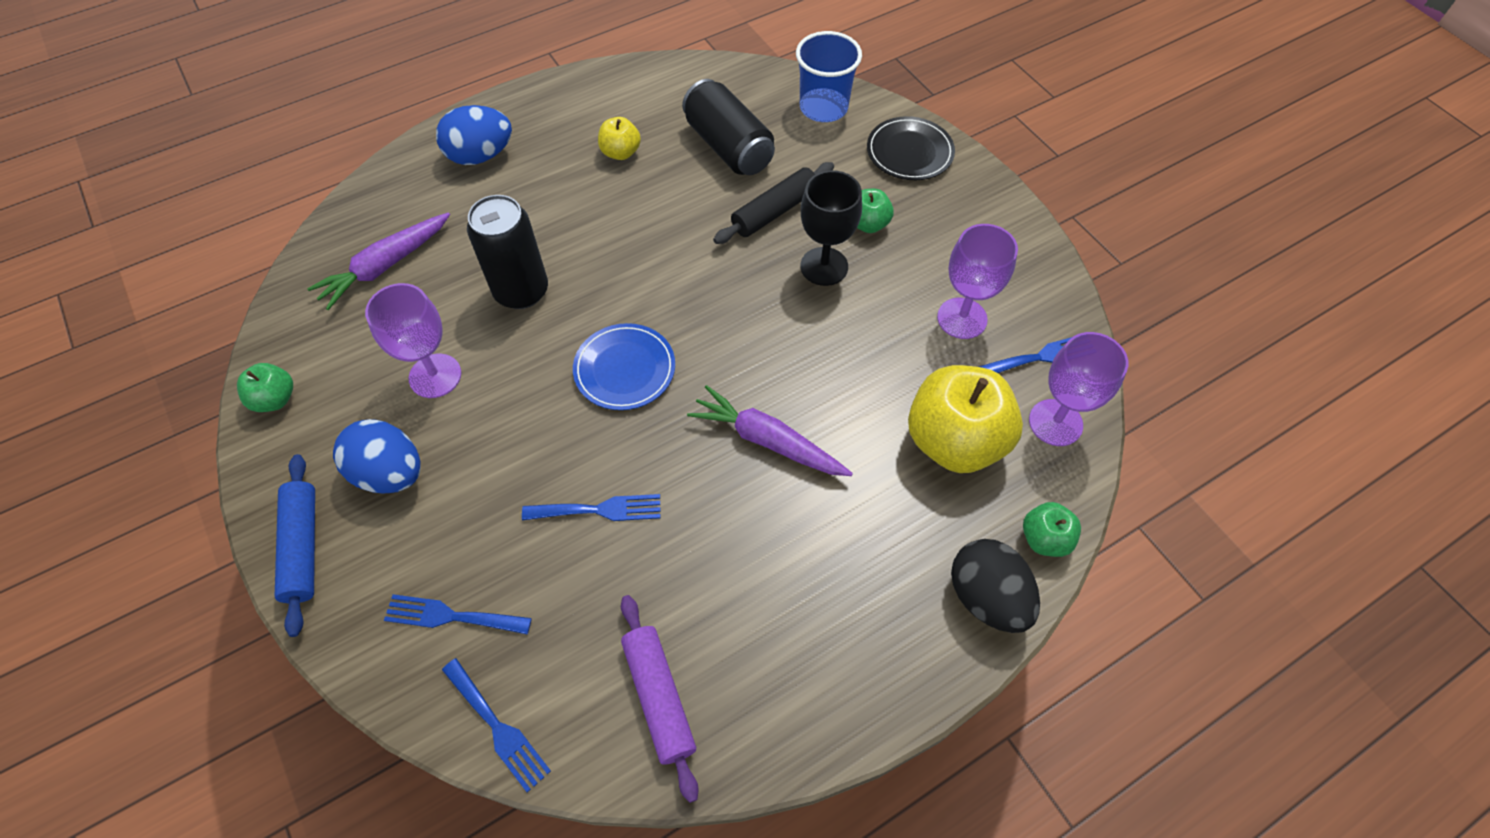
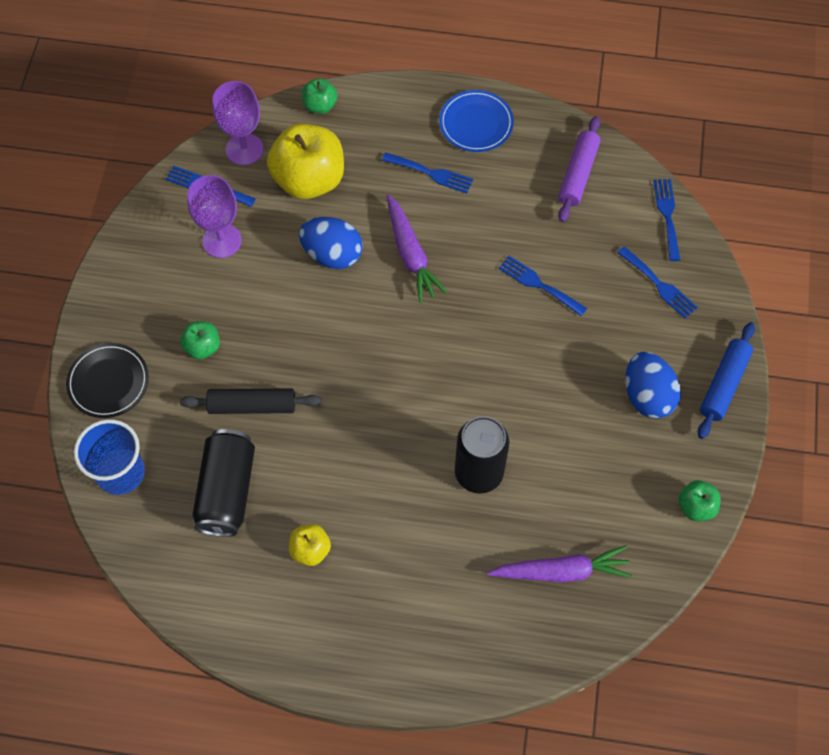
camera: 140 degrees left, 5 degrees up
(435, 376) = (580, 446): purple goblet -> none
(480, 155) = (419, 635): blue egg -> blue egg (332, 254)
(624, 369) = (456, 360): blue plate -> blue plate (476, 123)
(824, 266) = (264, 338): black goblet -> none
(835, 553) = (431, 173): none -> blue fork
(986, 597) = (378, 103): black egg -> none

